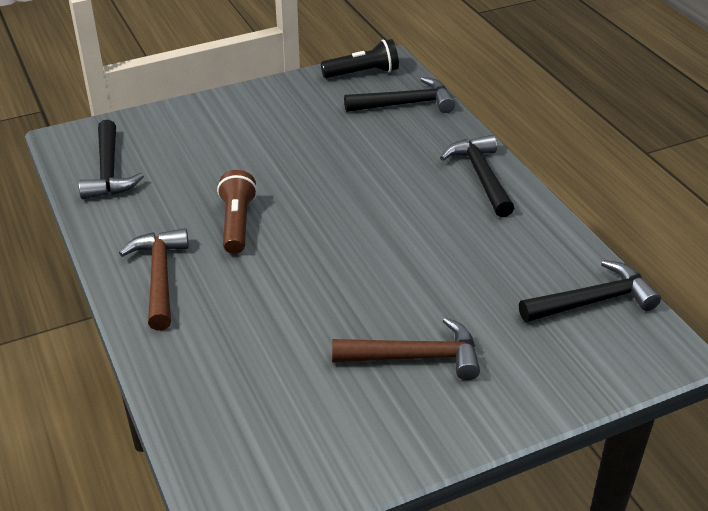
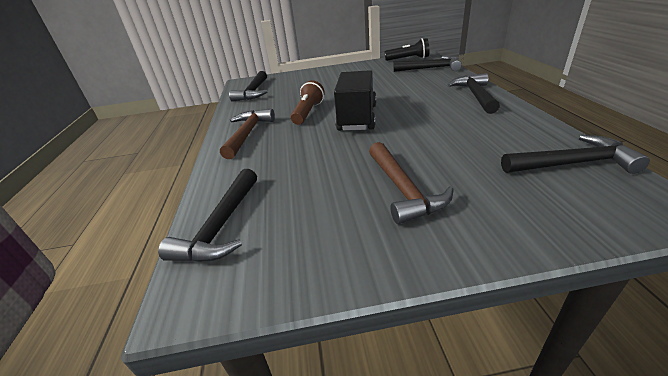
camera: 20 degrees right, 5 degrees down
(217, 433) = (221, 226): none -> black hammer
(320, 233) = (357, 118): none -> black truck
(415, 357) = (403, 189): brown hammer -> brown hammer turned 60 degrees clockwise

